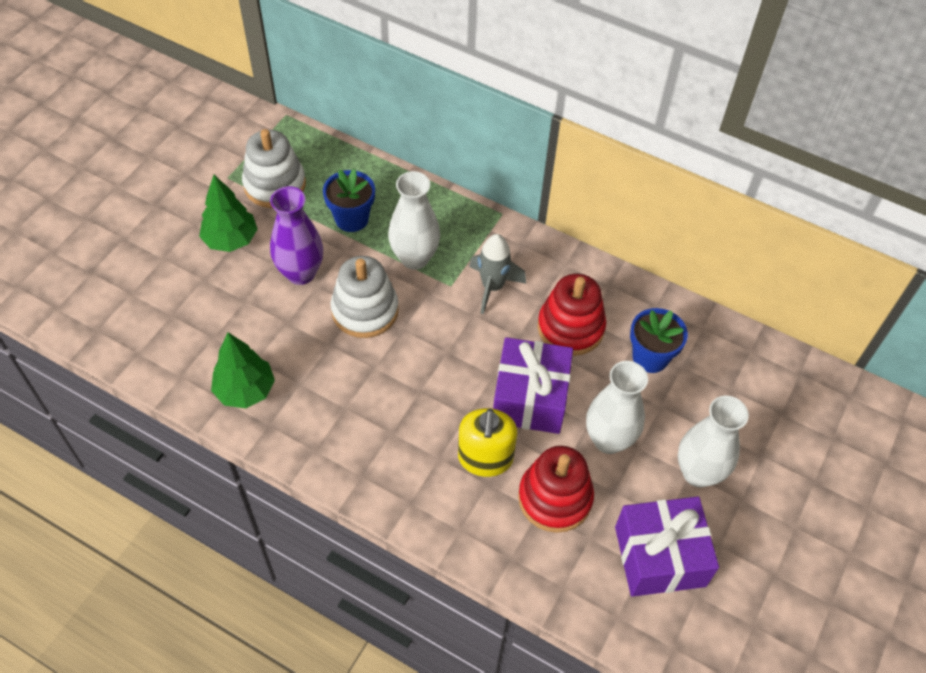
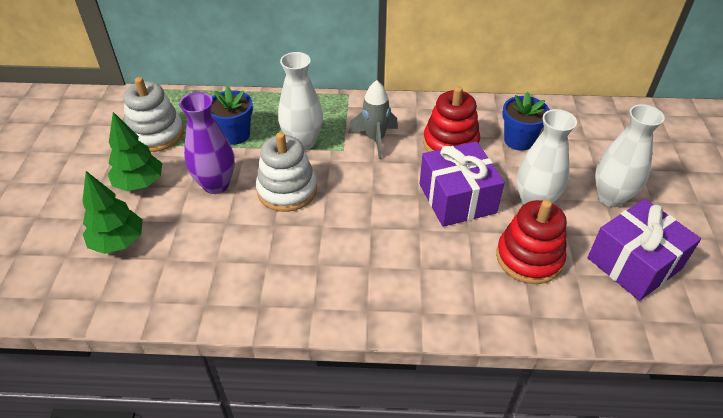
camera: 25 degrees left, 10 degrees down
(245, 390) = (220, 288): green tree -> green tree (118, 242)
(485, 458) = (456, 253): yellow soap dispenser -> none

